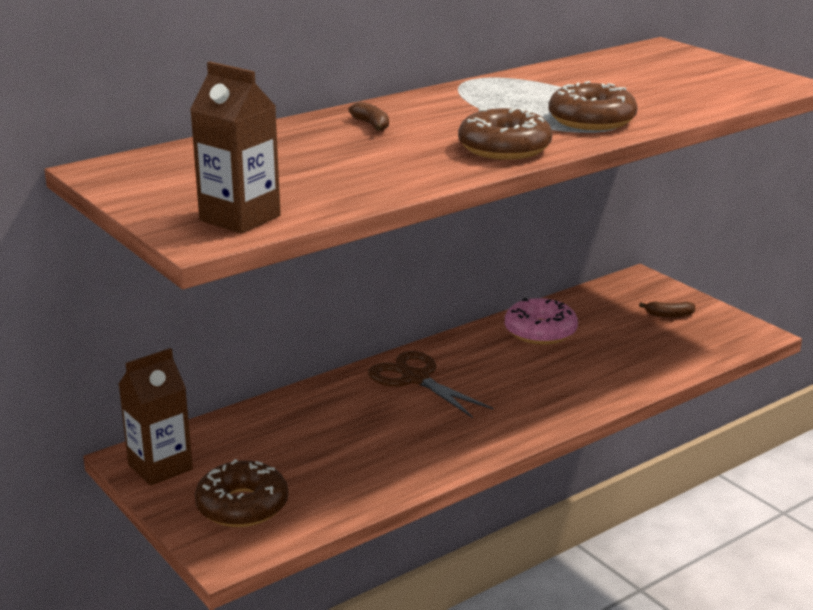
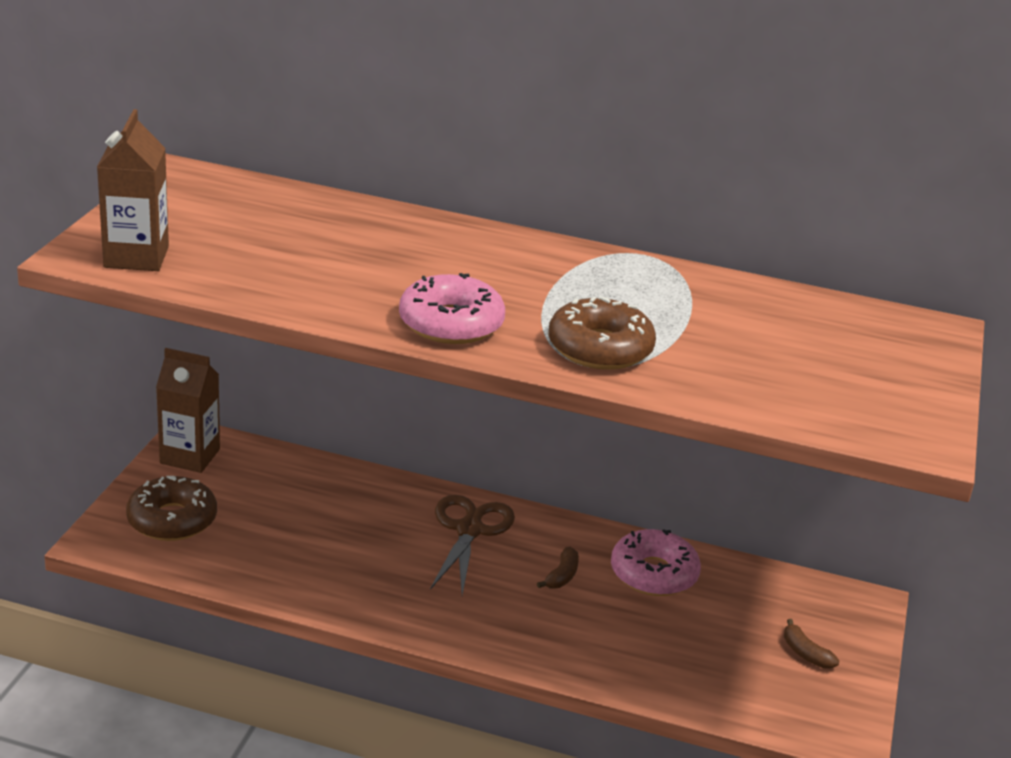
camera: 50 degrees right, 5 degrees up
(371, 125) = (432, 245): brown banana -> brown banana (562, 576)
(504, 148) = (451, 324): brown donut -> pink donut

